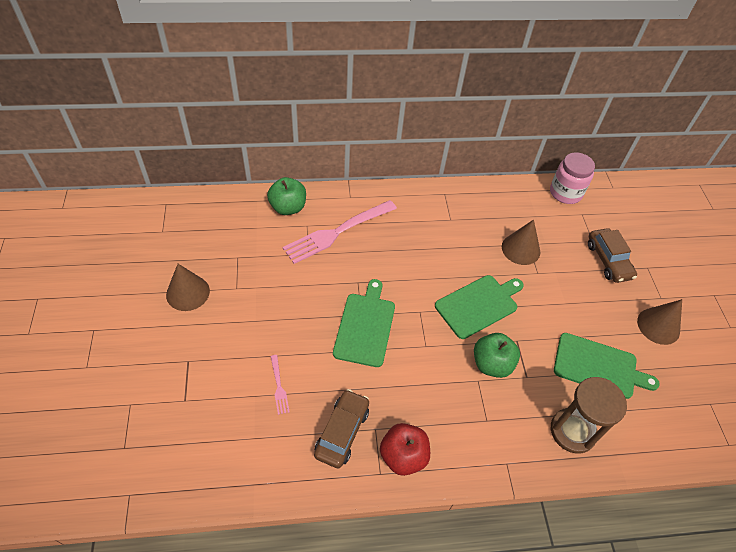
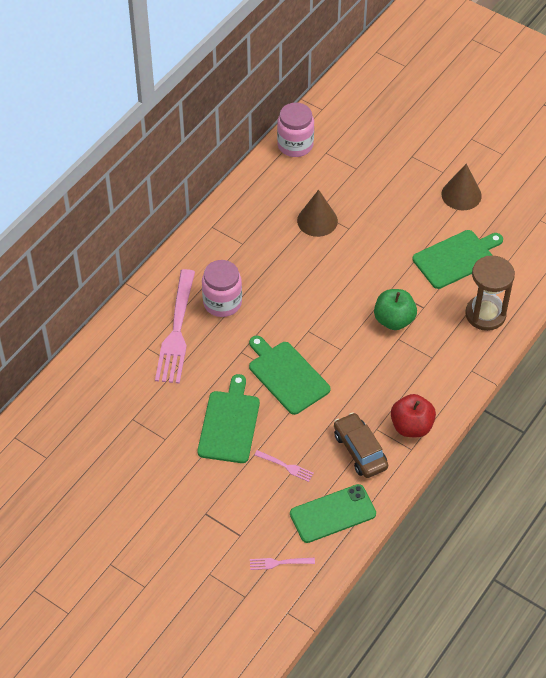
camera: 45 degrees left, 0 degrees up
(177, 450) = (279, 563): none -> pink fork
(188, 293) = (136, 476): brown cone -> none
(260, 457) = (333, 514): none -> green phone
(288, 207) = (113, 348): green apple -> none
(388, 242) = (222, 302): none -> pink jar
(478, 305) = (339, 289): green cutting board -> green cutting board (229, 424)
(608, 260) = (382, 174): brown car -> none

